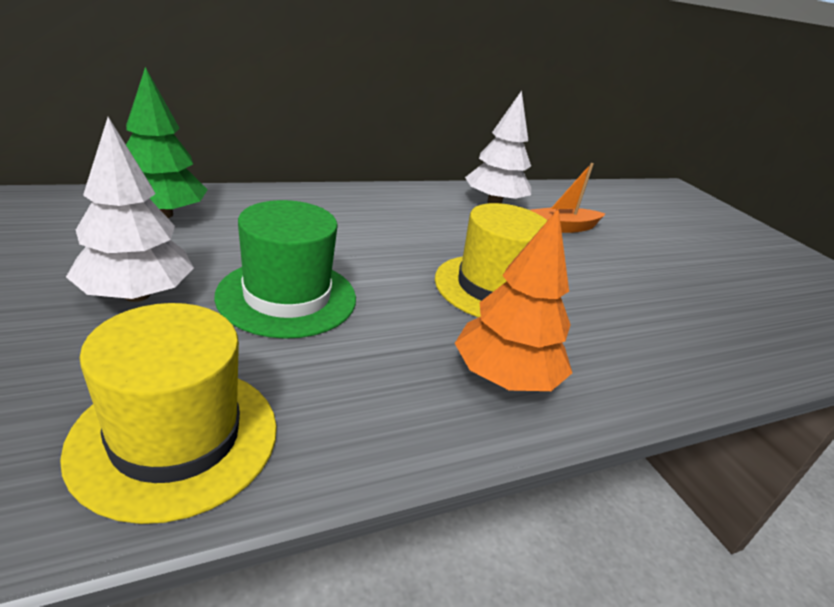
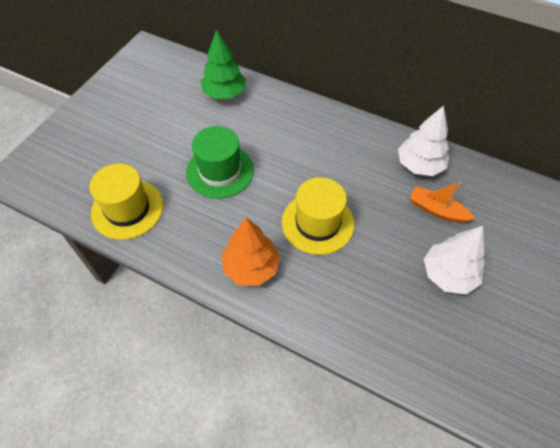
camera: 55 degrees right, 25 degrees up
(137, 295) = (172, 139): white tree -> white tree (448, 274)

